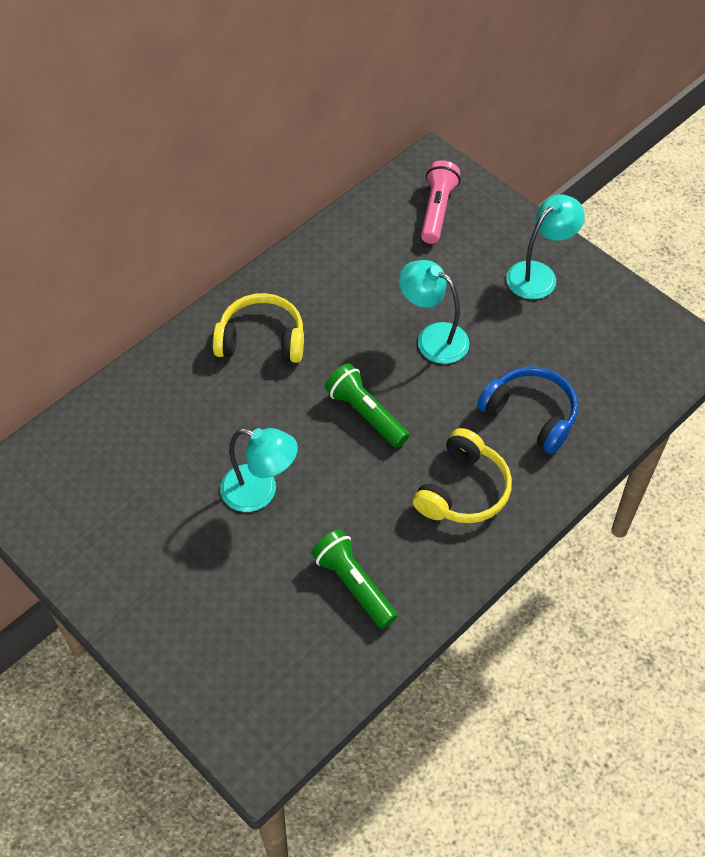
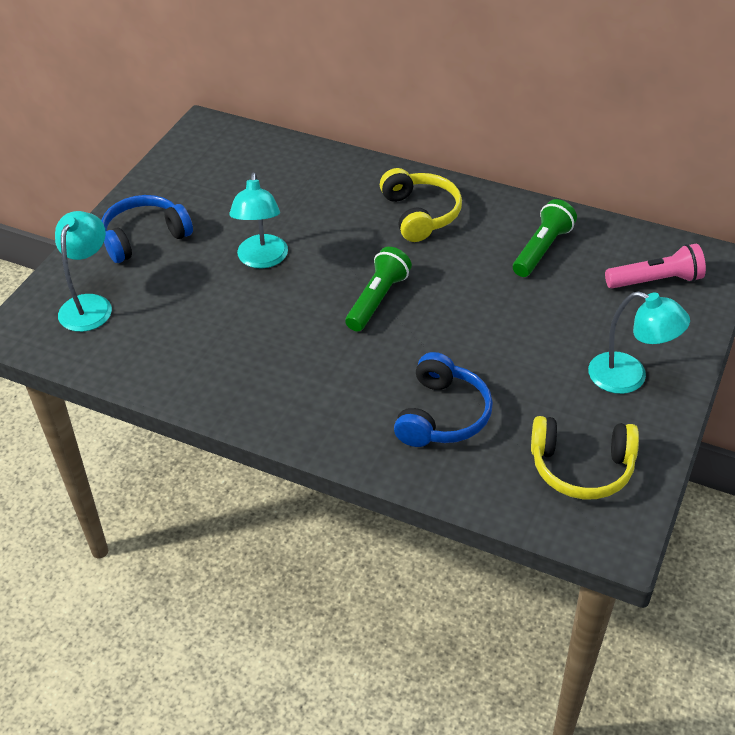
camera: 70 degrees right, 10 degrees down
(164, 593) = (144, 237): none -> blue headphones
(354, 584) = (194, 342): green flashlight -> green flashlight (542, 249)
(433, 338) = (492, 320): turquoise lamp -> turquoise lamp (89, 305)
(463, 490) = (326, 388): yellow headphones -> yellow headphones (581, 468)

